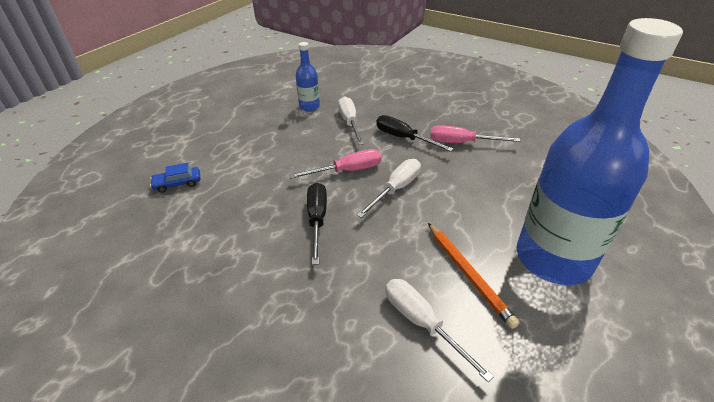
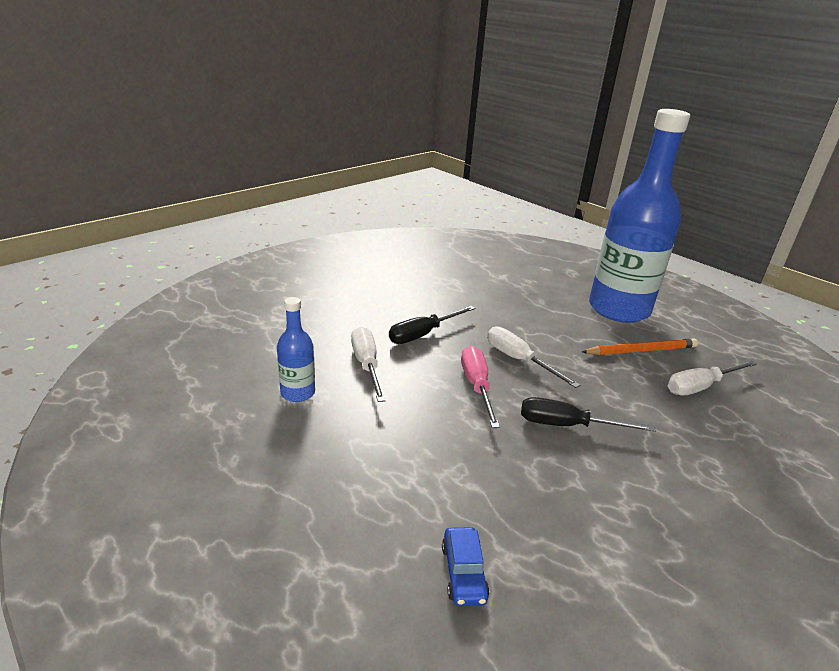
camera: 80 degrees left, 10 degrees down
(350, 122) = (366, 365): white screwdriver -> white screwdriver turned 75 degrees clockwise
(461, 143) = (447, 303): pink screwdriver -> none

